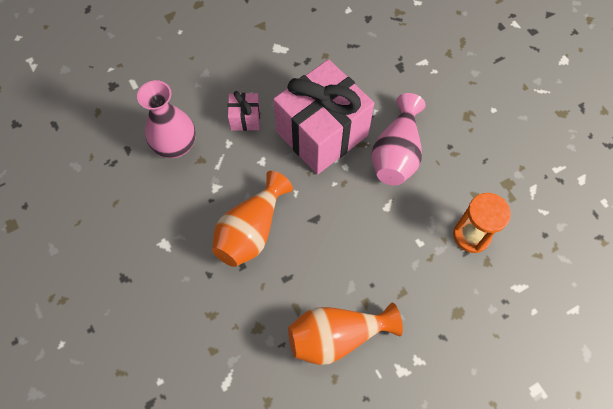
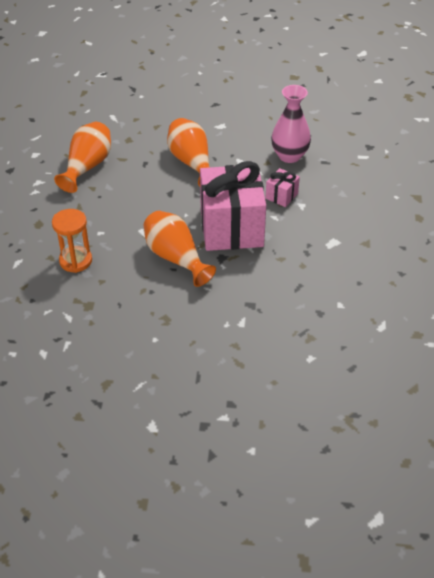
camera: 125 degrees right, 20 degrees down
(396, 153) = (176, 258): pink vase -> orange vase

